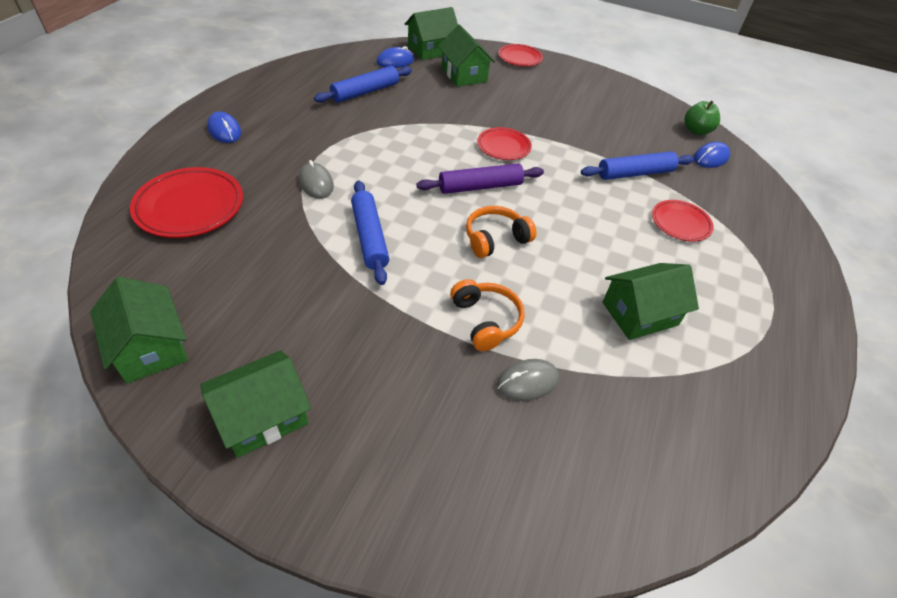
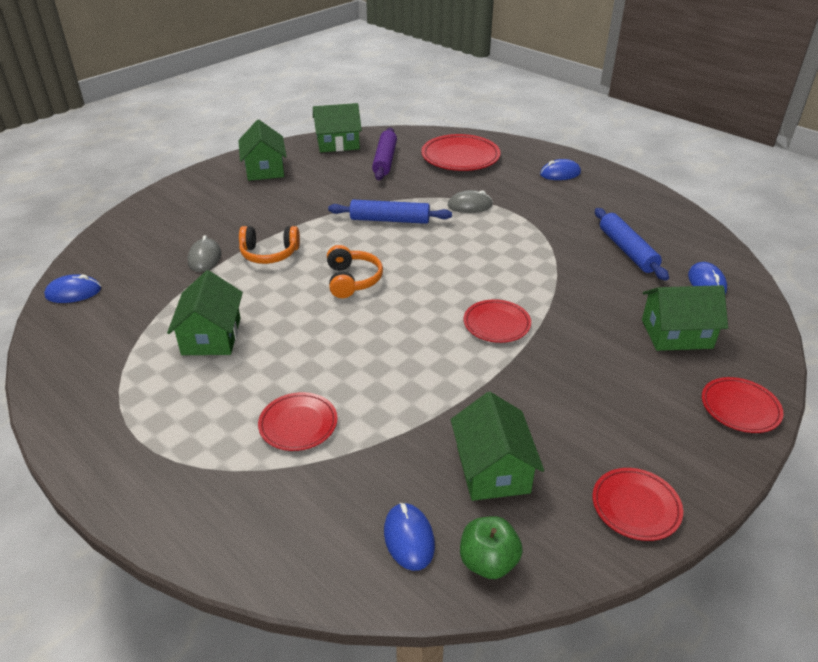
camera: 115 degrees right, 10 degrees down
(431, 49) = (749, 320): green house -> green house (492, 469)
(480, 186) = (431, 290): purple rolling pin -> purple rolling pin (385, 160)
(620, 90) = (635, 506): none -> red plate
(635, 173) = (406, 423): blue rolling pin -> none
(676, 496) = (73, 292): none -> blue mouse

